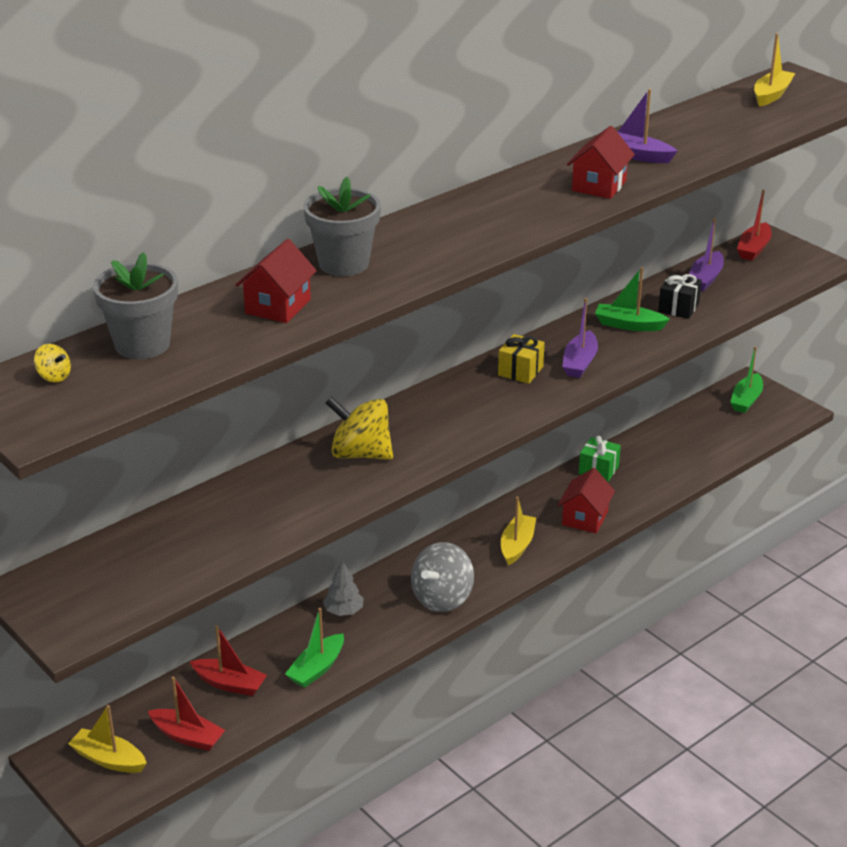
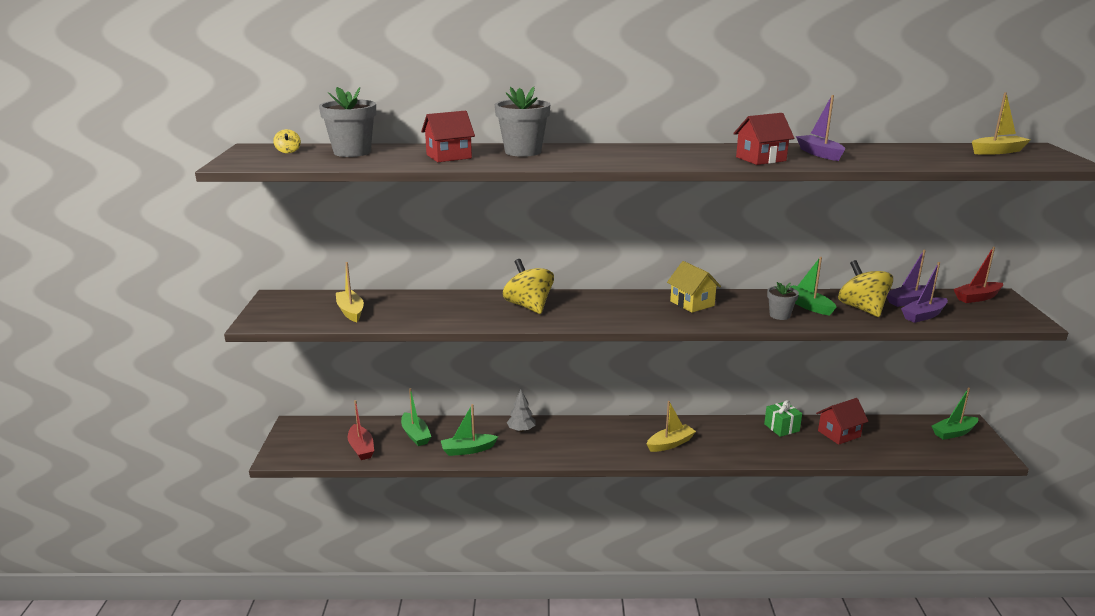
camera: 40 degrees right, 10 degrees down
(108, 759) = (314, 439): yellow boat -> yellow boat (350, 311)
(230, 684) = (415, 435): red boat -> green boat
(442, 598) = (586, 449): grey spinning top -> none
(520, 371) = (692, 303): yellow gift -> yellow house
(580, 363) = (740, 312): purple boat -> purple boat (923, 315)
(585, 518) = (737, 449): red house -> red house (839, 434)
(619, 350) = (779, 315): none -> grey flower pot
(678, 307) = (862, 309): black gift -> yellow spinning top

